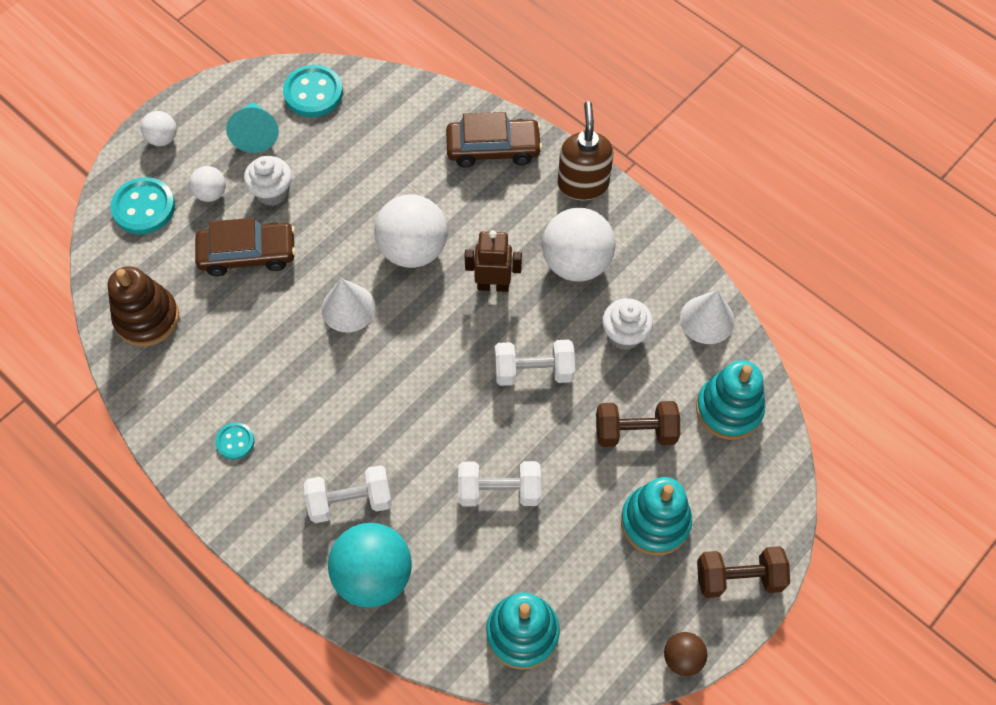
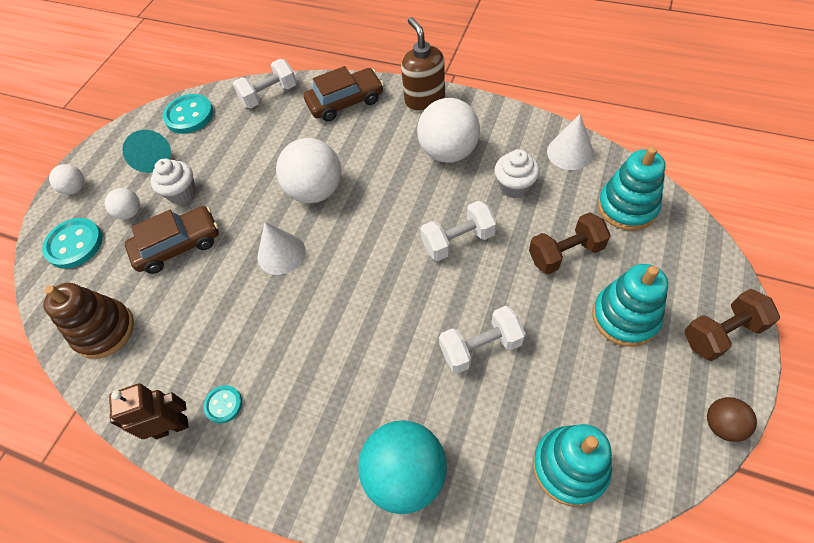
camera: 15 degrees left, 5 degrees down
(350, 501) = (353, 413): white dumbbell -> white dumbbell (269, 95)
(493, 285) = (392, 192): brown robot -> brown robot (172, 427)

